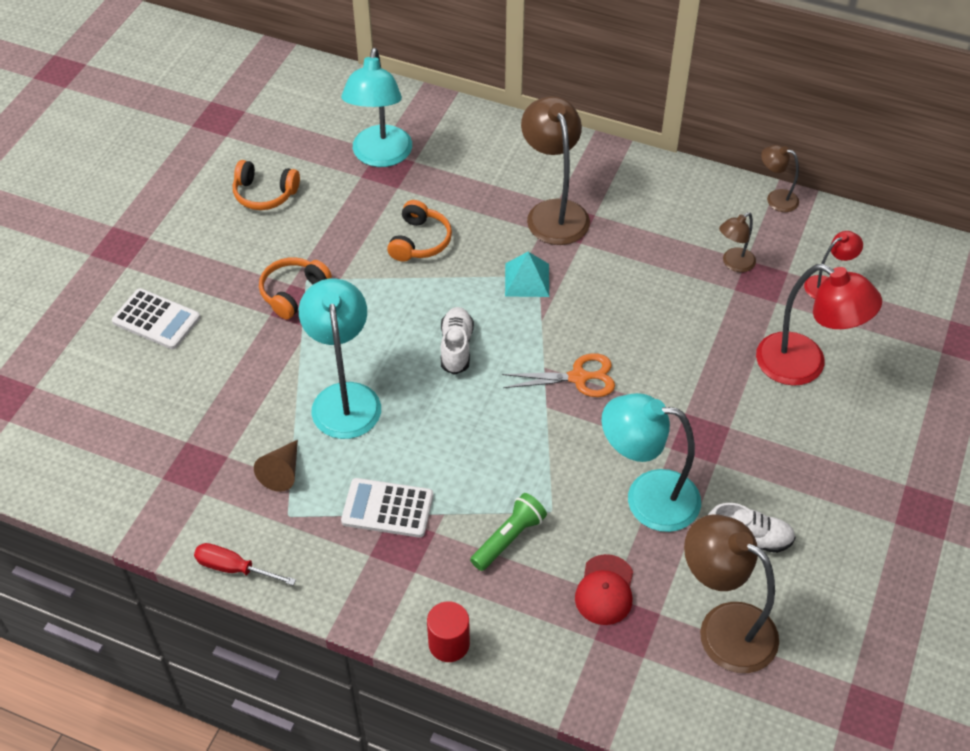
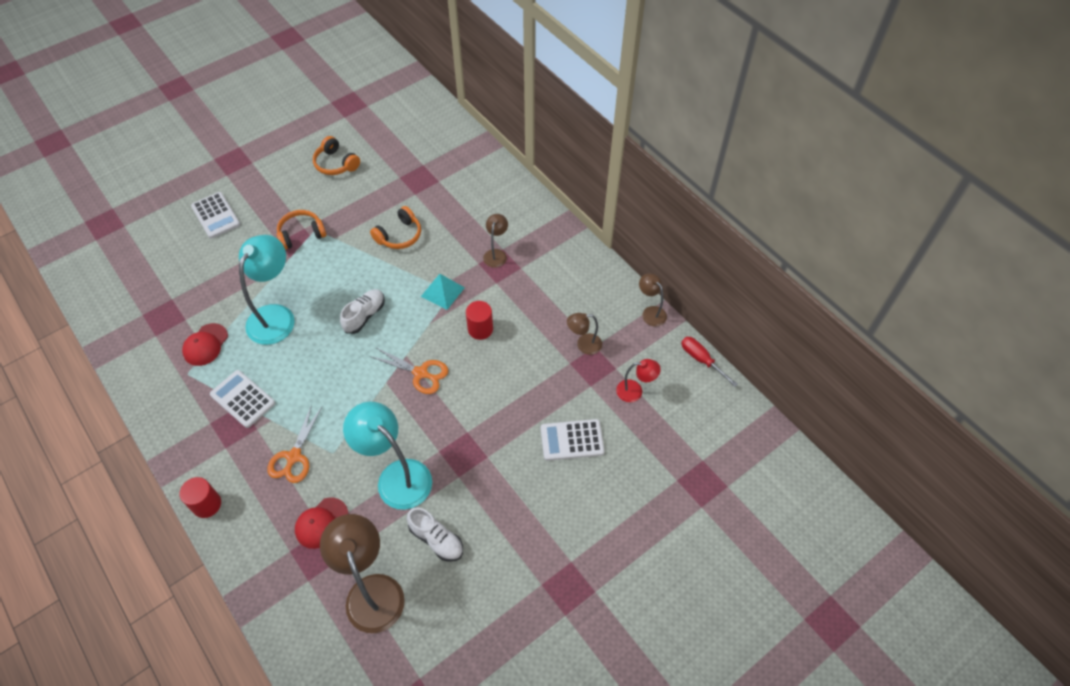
camera: 30 degrees right, 5 degrees up
(234, 568) = (134, 390): red screwdriver -> red screwdriver (701, 360)
(282, 472) = (205, 345): brown cone -> red cap
(380, 156) = (421, 169): turquoise lamp -> none
(509, 538) = (294, 456): green flashlight -> orange scissors
(554, 212) = (496, 254): brown lamp -> brown lamp, size x0.51
(605, 299) = (480, 329): none -> red cylinder
(804, 366) = (572, 440): red lamp -> white calculator

